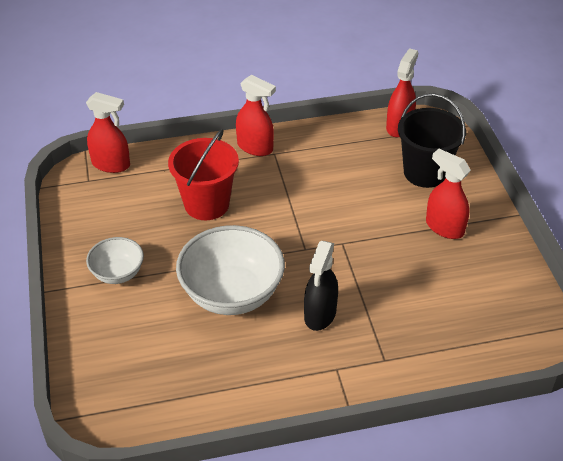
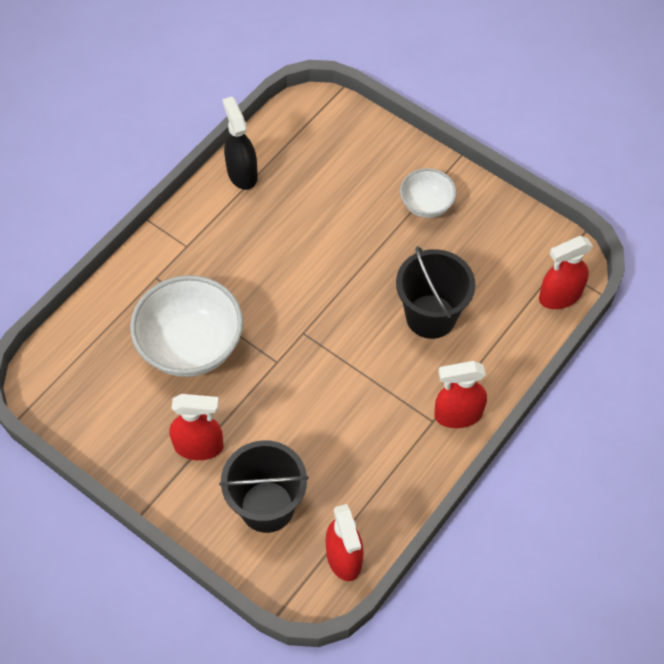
camera: 140 degrees right, 15 degrees up
(206, 204) = (430, 316): red bucket -> black bucket
(232, 294) = (321, 250): white bowl -> white bowl (191, 346)
(320, 314) = (236, 280): black spray bottle -> black spray bottle (242, 173)

